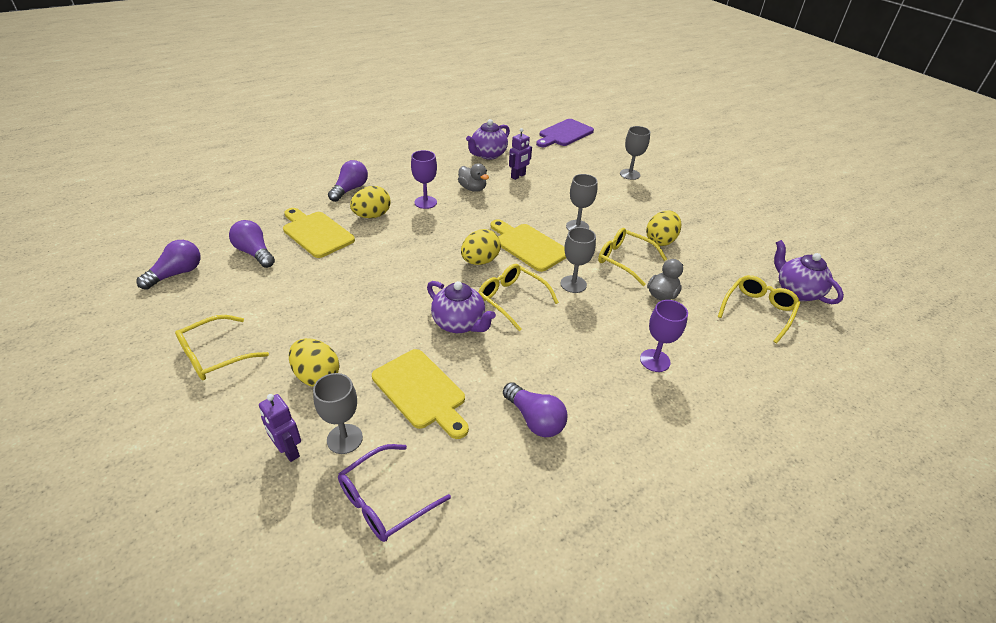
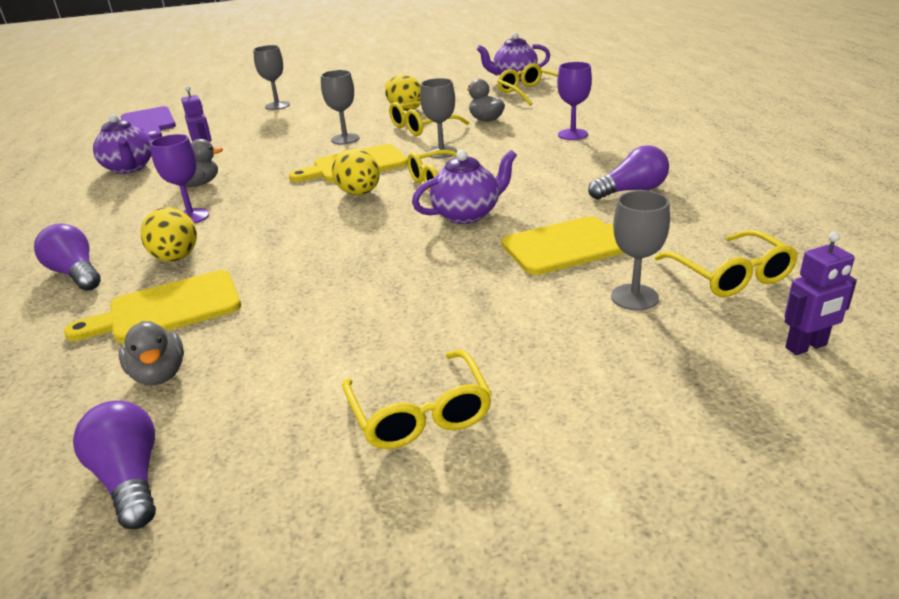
camera: 65 degrees left, 10 degrees down
(255, 253) = (159, 374): purple light bulb -> grey duck
(288, 451) = (646, 339): purple robot -> purple robot (806, 347)
(317, 376) = (514, 315): yellow egg -> none
(384, 501) = (730, 276): purple glasses -> yellow glasses

